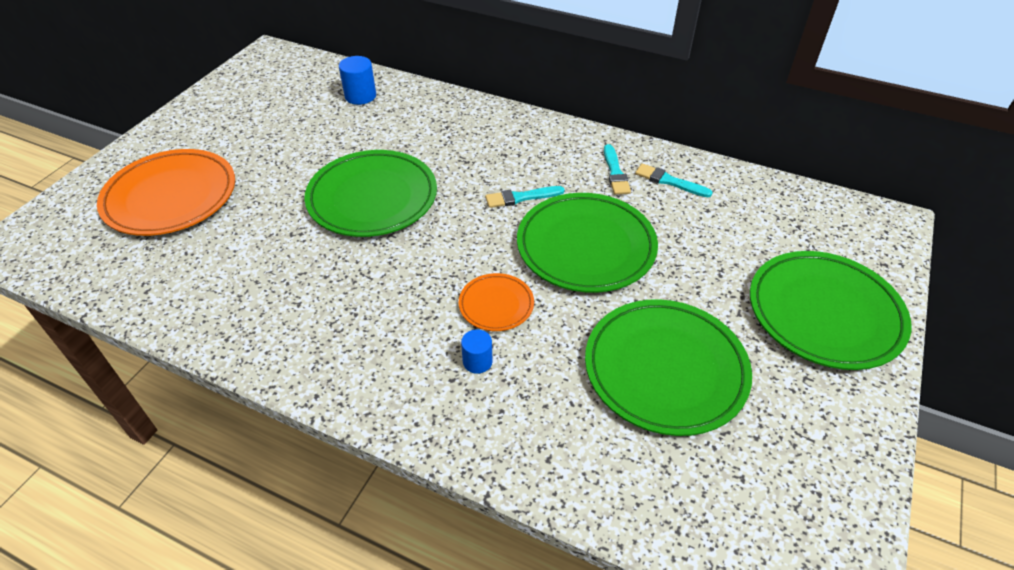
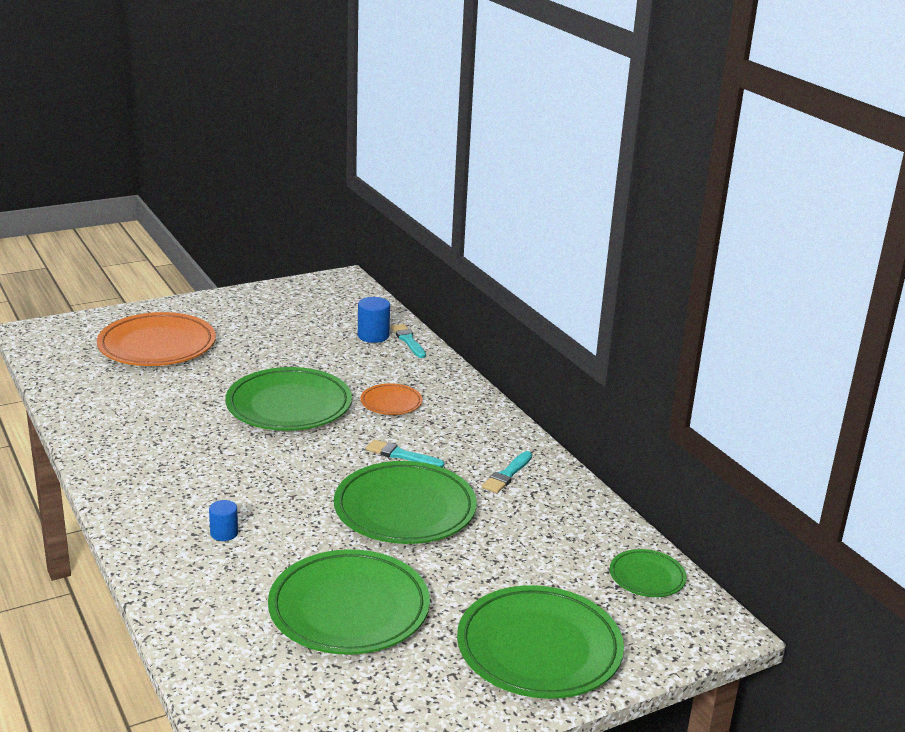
camera: 35 degrees right, 20 degrees down
(496, 305) = (284, 509): orange plate -> orange plate (391, 403)
(669, 181) = (547, 501): turquoise brush -> turquoise brush (408, 340)
(804, 207) = (647, 577): none -> green plate

